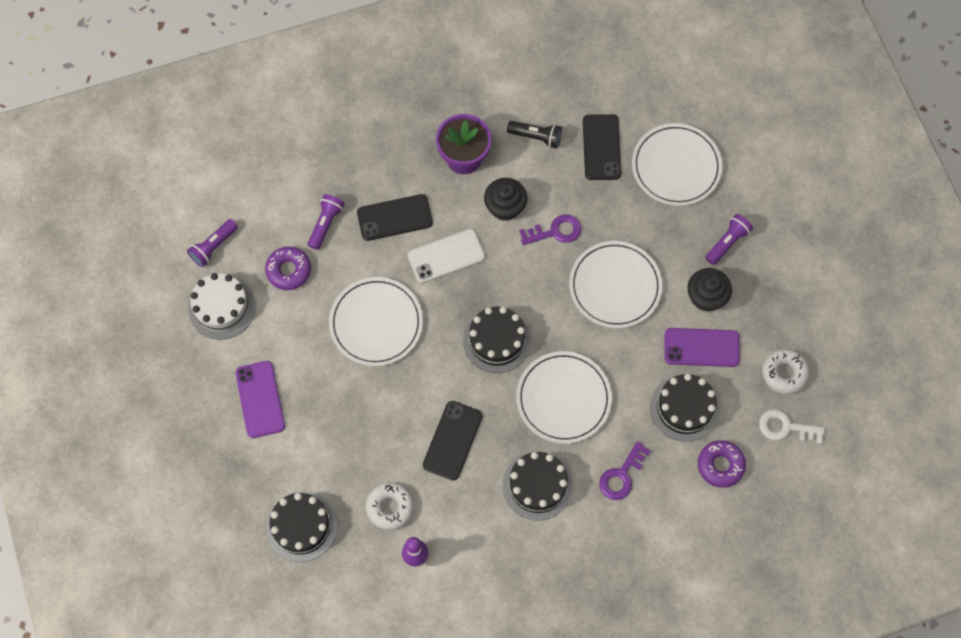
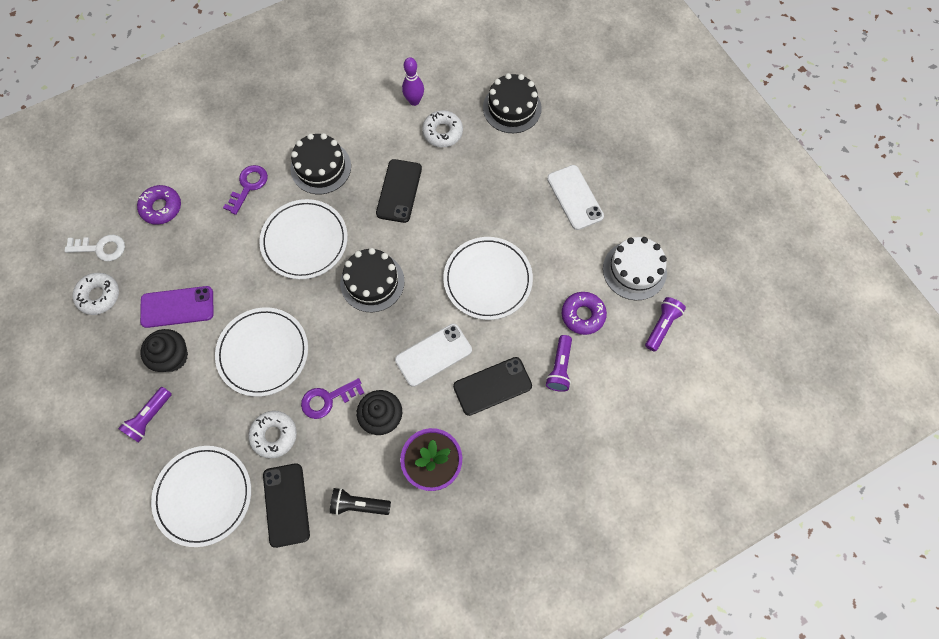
camera: 170 degrees right, 0 degrees up
(260, 399) = (575, 197): purple phone -> white phone
(609, 207) = (274, 435): none -> white donut
(684, 408) = (193, 250): black cake -> none

